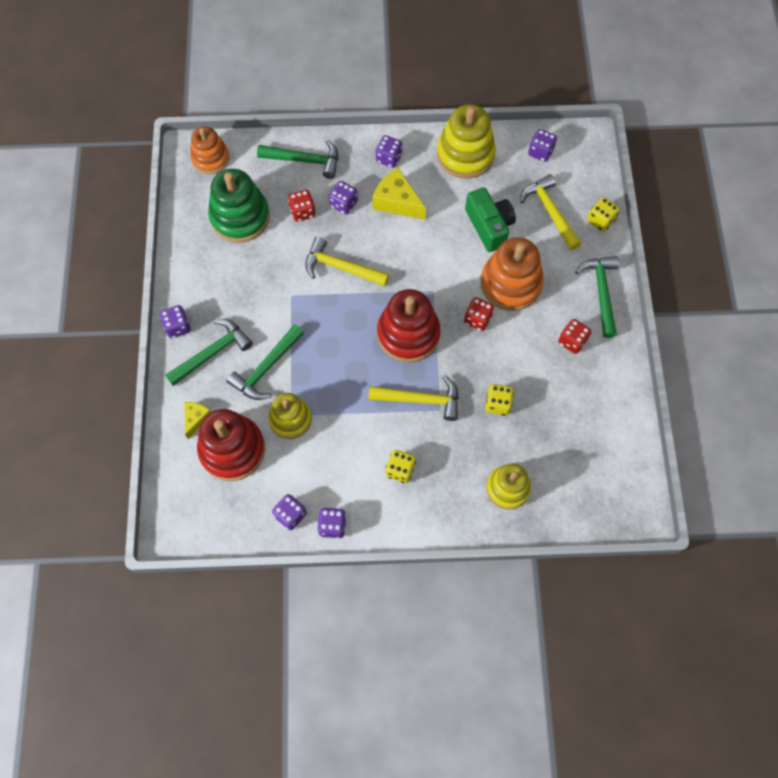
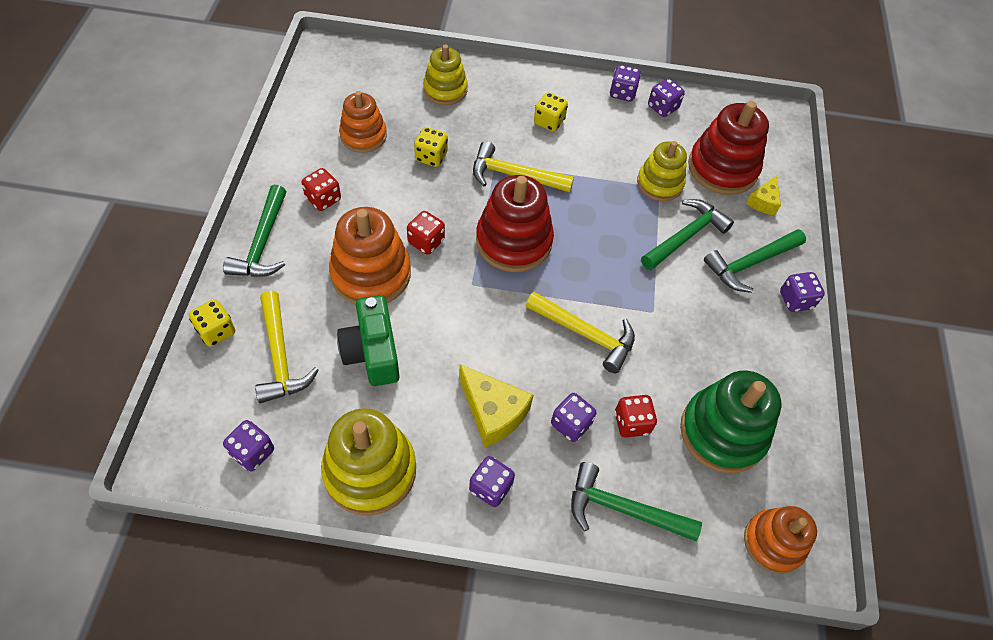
camera: 175 degrees left, 10 degrees down
(564, 414) = (363, 136): none -> orange stacking toy

